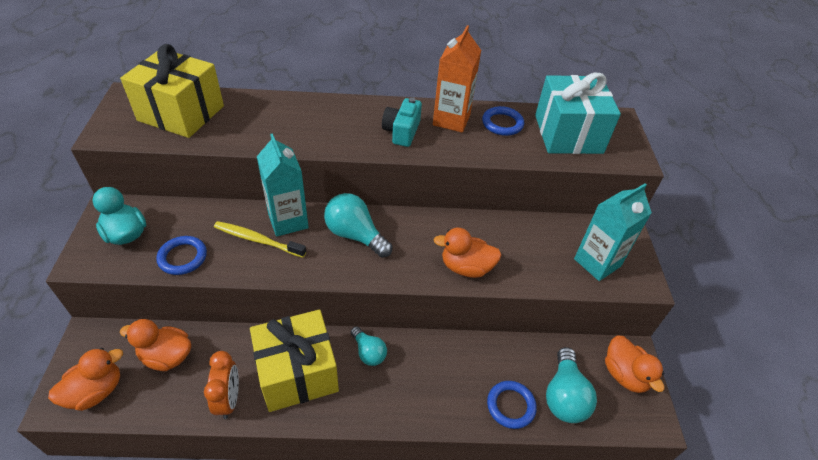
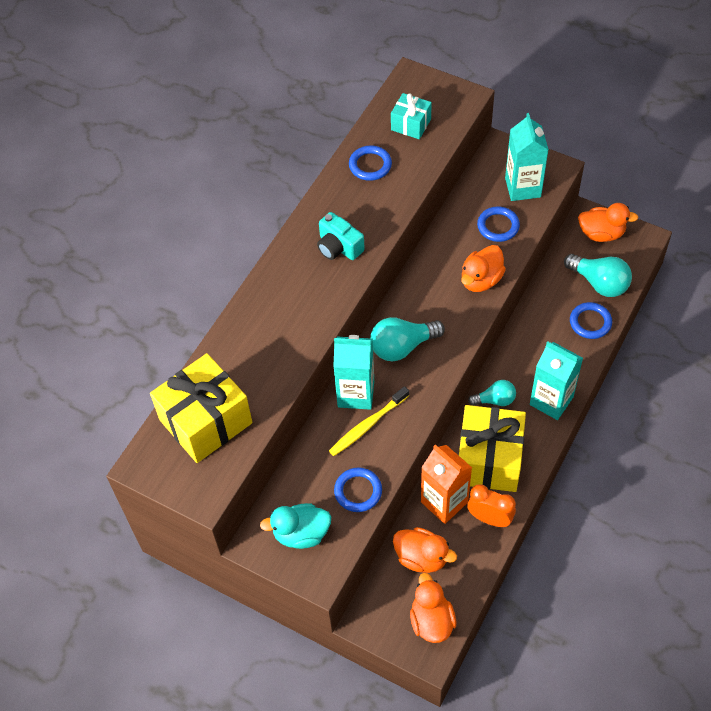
camera: 55 degrees left, 10 degrees up
(167, 356) = (421, 557): orange duck -> orange duck turned 105 degrees counterclockwise
(394, 404) = (551, 401): none -> turquoise carton
(451, 120) = (343, 201): orange carton -> orange carton (444, 502)
(537, 259) = (498, 226): none -> blue ring
(568, 134) = (411, 124): turquoise gift -> turquoise gift, size x0.52

